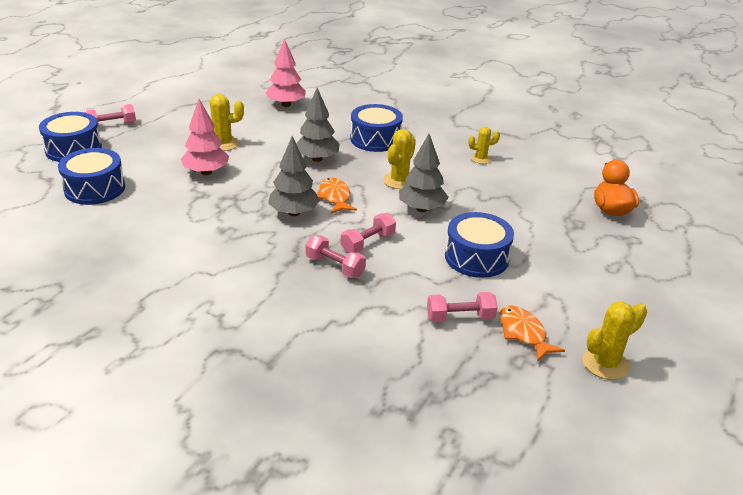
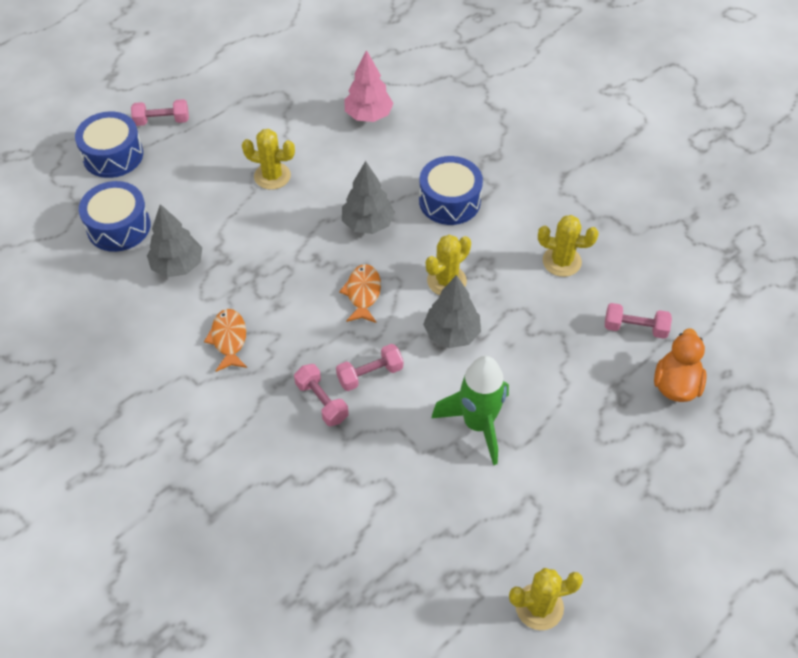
camera: 20 degrees right, 20 degrees up
(206, 172) = (239, 222): pink tree -> none
(294, 213) = (309, 309): grey tree -> grey tree (178, 265)
(460, 317) = (419, 506): pink dumbbell -> pink dumbbell (635, 328)
(476, 257) = (478, 424): blue drum -> green rocket
(481, 159) = (561, 261): yellow cactus -> yellow cactus, size x1.52
(523, 333) = (475, 544): orange fish -> orange fish (229, 339)

